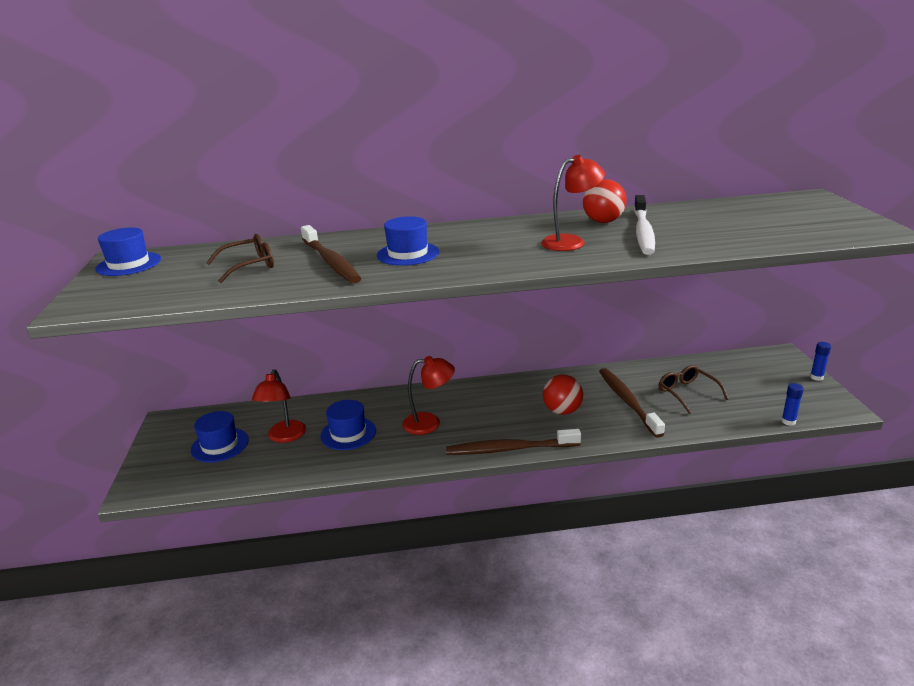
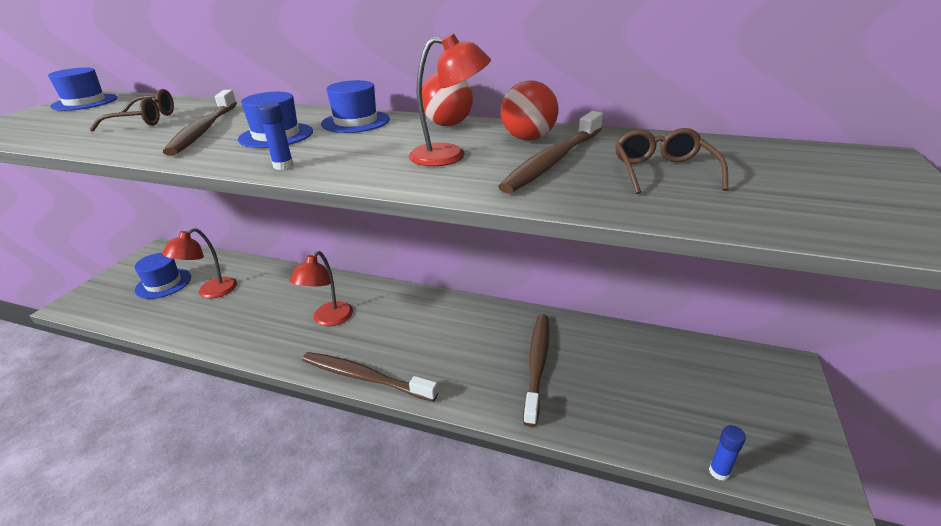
camera: 25 degrees right, 5 degrees up
(348, 433) = (257, 306): blue hat -> blue hat (355, 122)
(430, 423) = (328, 319): red lamp -> red lamp turned 90 degrees clockwise
(562, 411) = (458, 351): red ball -> red ball (447, 125)
(643, 232) = (553, 160): white toothbrush -> brown toothbrush
(687, 393) = (616, 378): brown glasses -> brown glasses (662, 172)
(816, 377) = (816, 417): blue glue stick -> blue glue stick (283, 166)

